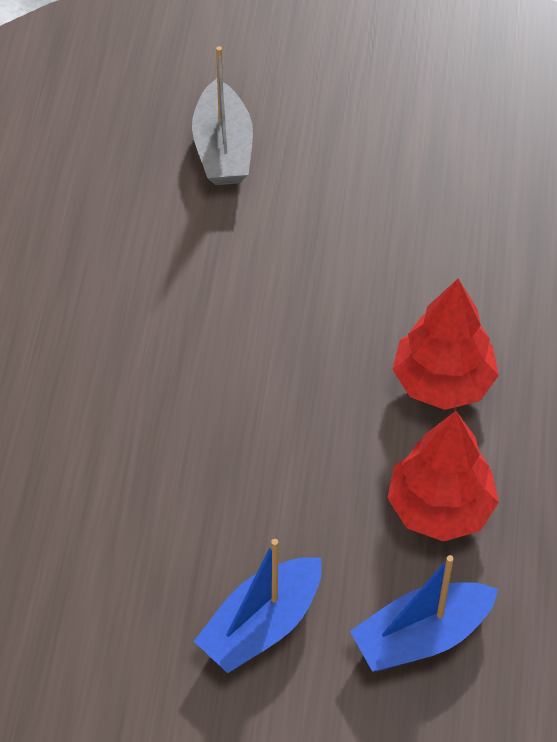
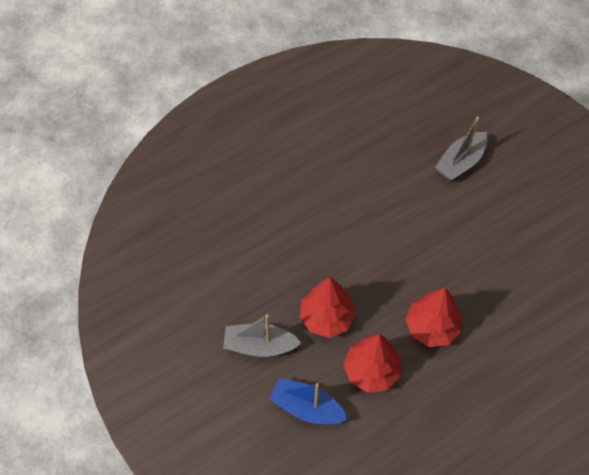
camera: 50 degrees right, 5 degrees up
(261, 625) = (259, 345): blue boat -> grey boat
(302, 500) = (327, 318): none -> red tree

